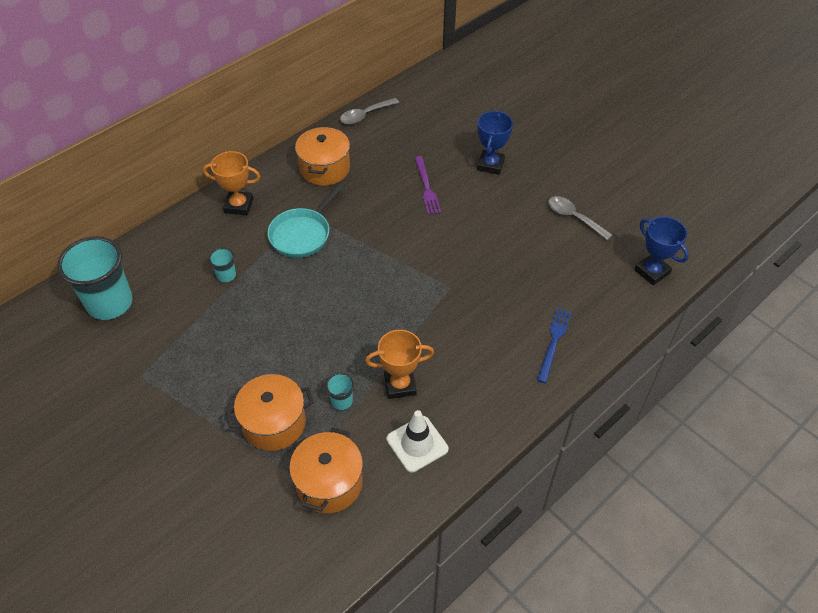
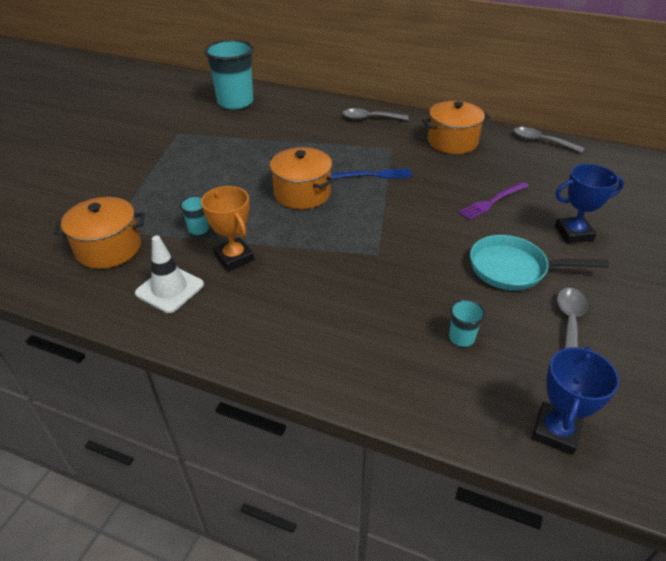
camera: 65 degrees right, 10 degrees down
(226, 275) = (295, 135): turquoise cup -> turquoise cup (461, 338)
(239, 206) = (370, 118): orange trophy -> grey spoon
(274, 423) = (160, 202): orange pot -> orange pot (302, 193)
(303, 234) = (368, 154): turquoise pan -> turquoise pan (513, 269)
(554, 342) = (360, 357): blue fork -> blue fork (373, 175)

